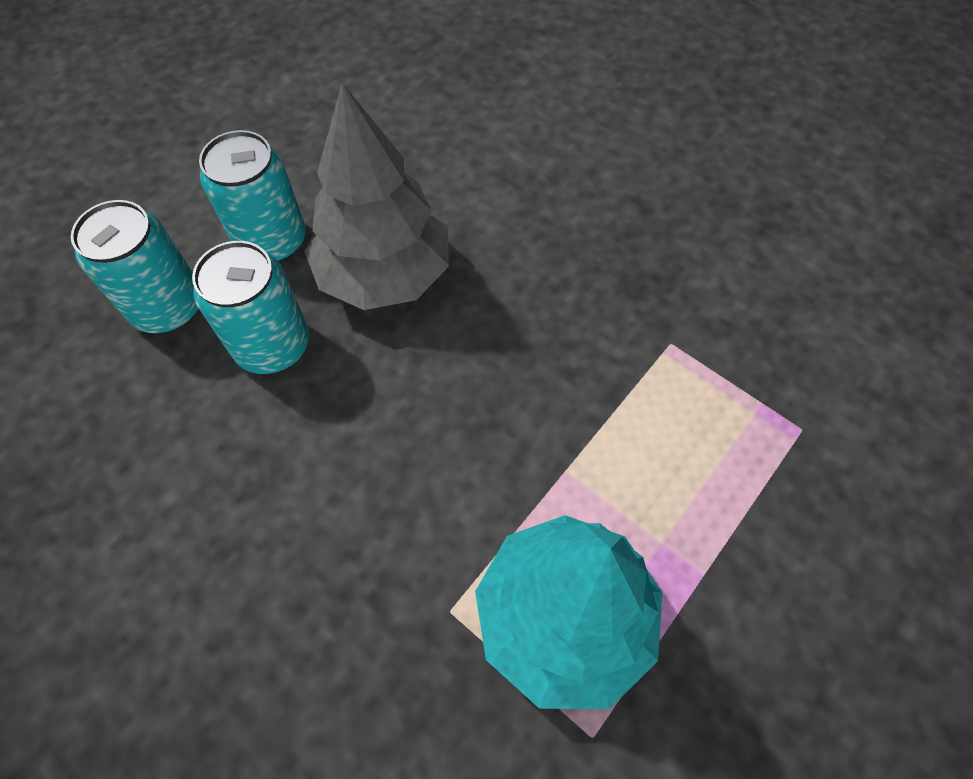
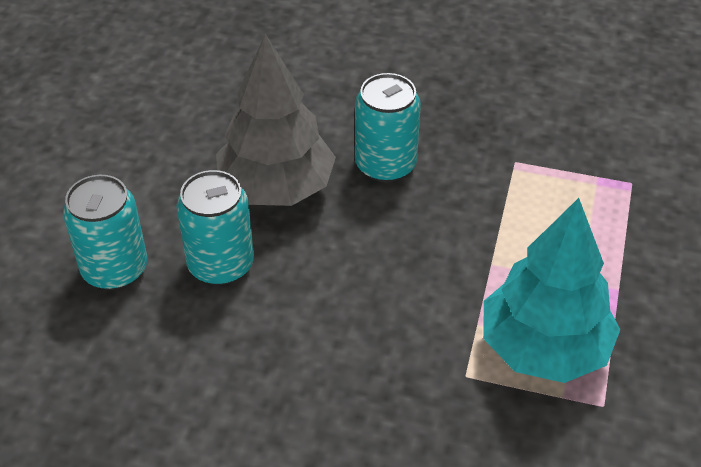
camera: 25 degrees left, 15 degrees down
(272, 241) = (169, 195): turquoise can -> turquoise can (385, 165)

